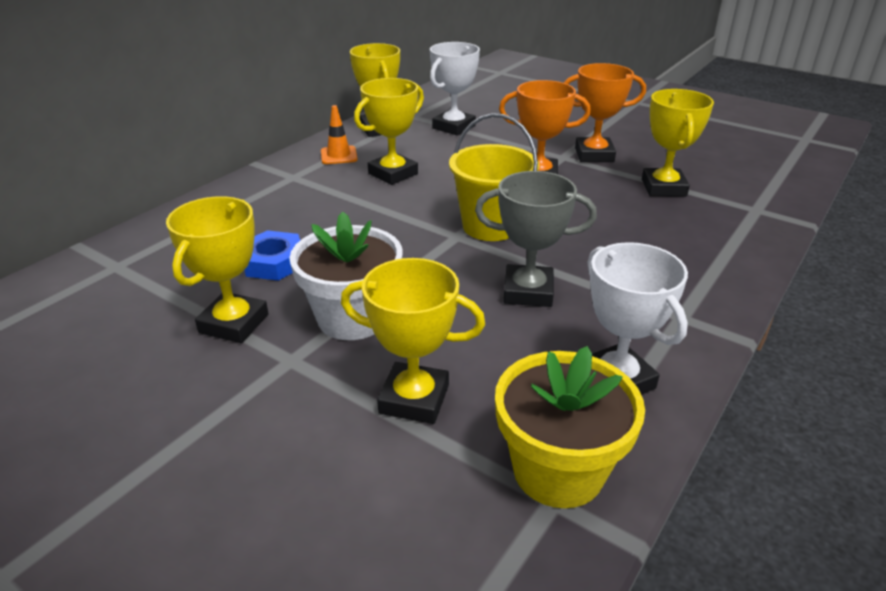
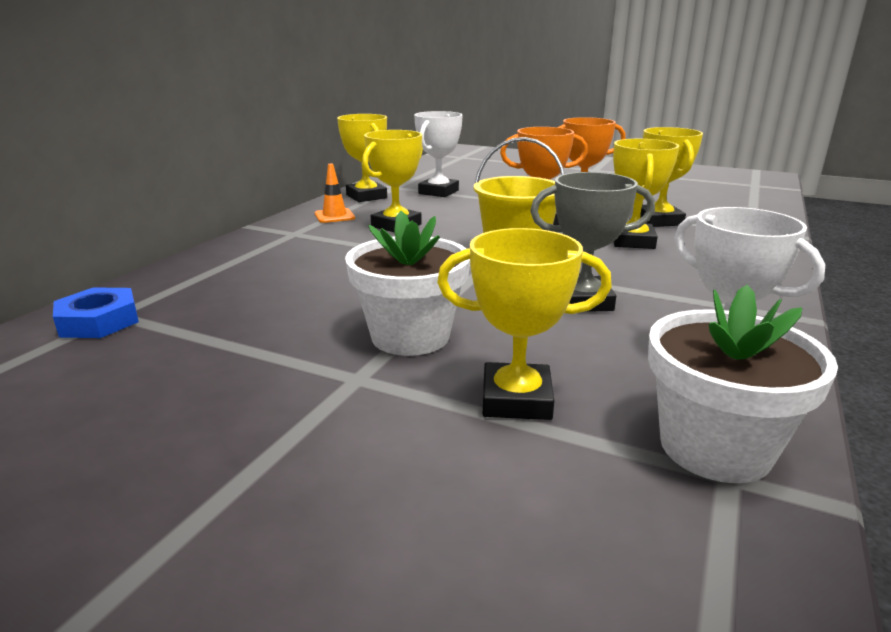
camera: 10 degrees left, 10 degrees down
(234, 323) = (276, 352): yellow trophy -> yellow trophy (632, 241)
(273, 262) = (300, 298): blue nut -> blue nut (99, 321)
(558, 470) = (715, 447): yellow flower pot -> white flower pot

